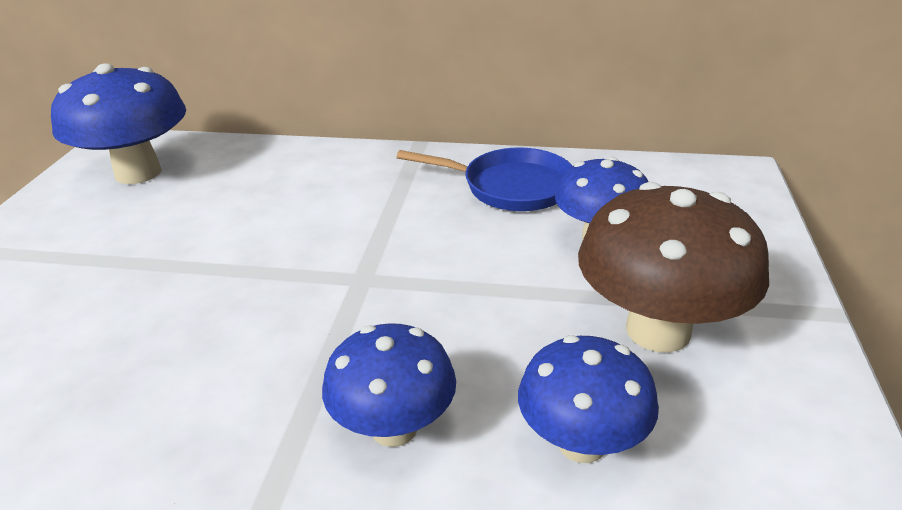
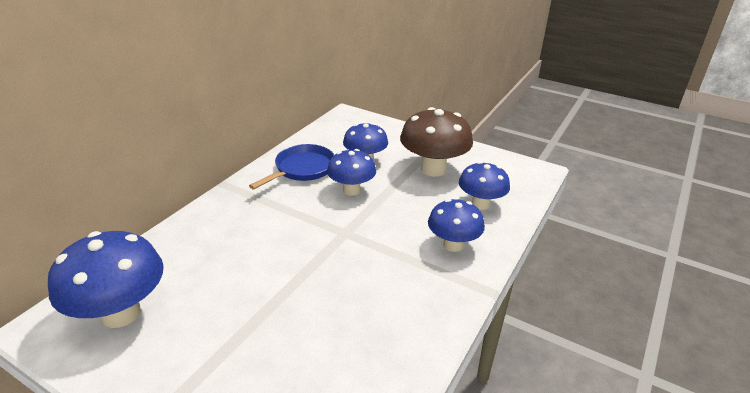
camera: 70 degrees left, 0 degrees up
(490, 250) = (351, 190): none -> blue mushroom

